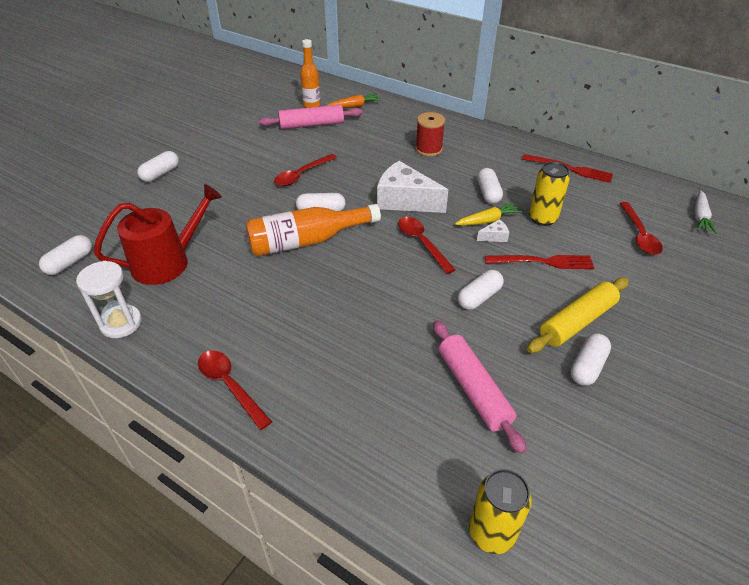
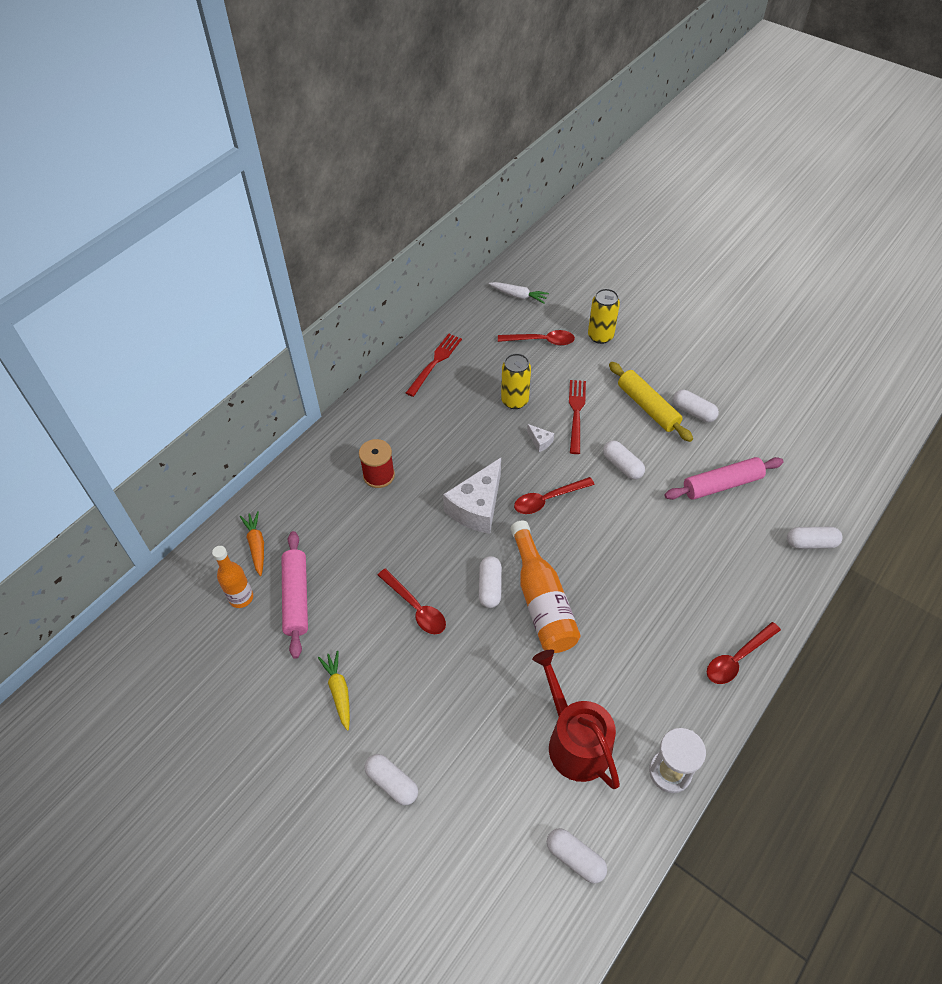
camera: 85 degrees left, 10 degrees up
(487, 221) = (515, 442): yellow carrot -> yellow carrot (339, 691)
(488, 193) = (470, 435): white capsule -> white capsule (811, 543)
(491, 533) = (834, 492): yellow can -> yellow can (600, 336)
(494, 236) = (540, 441): white cheese -> white cheese turned 150 degrees clockwise

